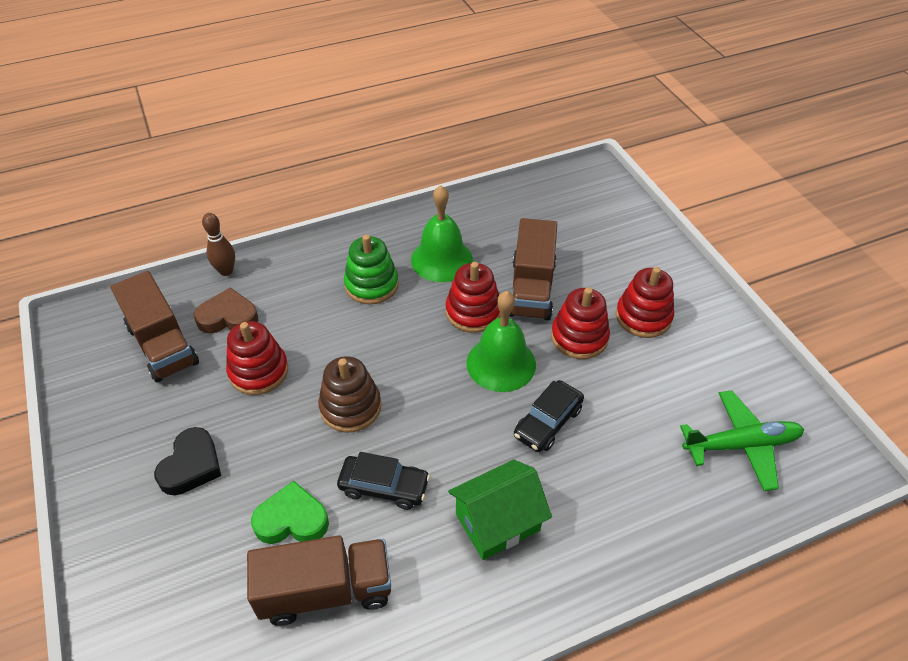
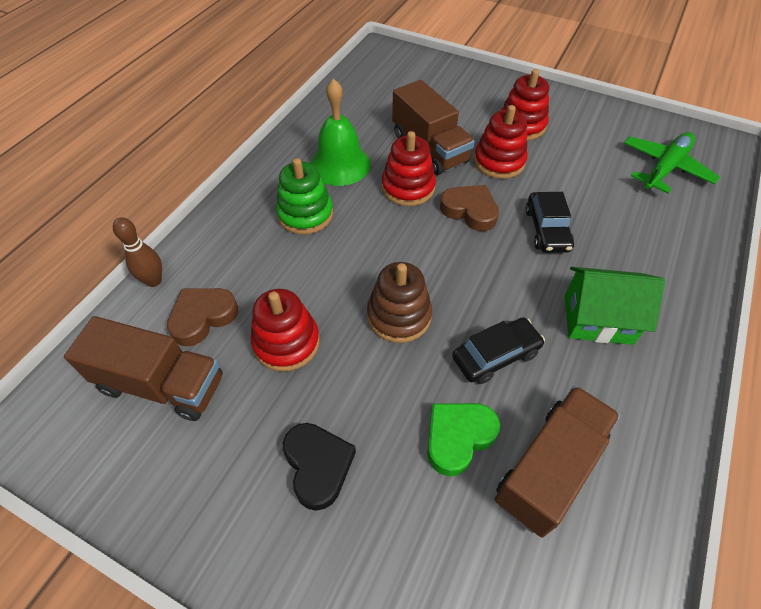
camera: 40 degrees left, 5 degrees up
(497, 522) = (597, 319): green house -> green house turned 75 degrees clockwise
(501, 363) = (470, 211): green bell -> brown heart

